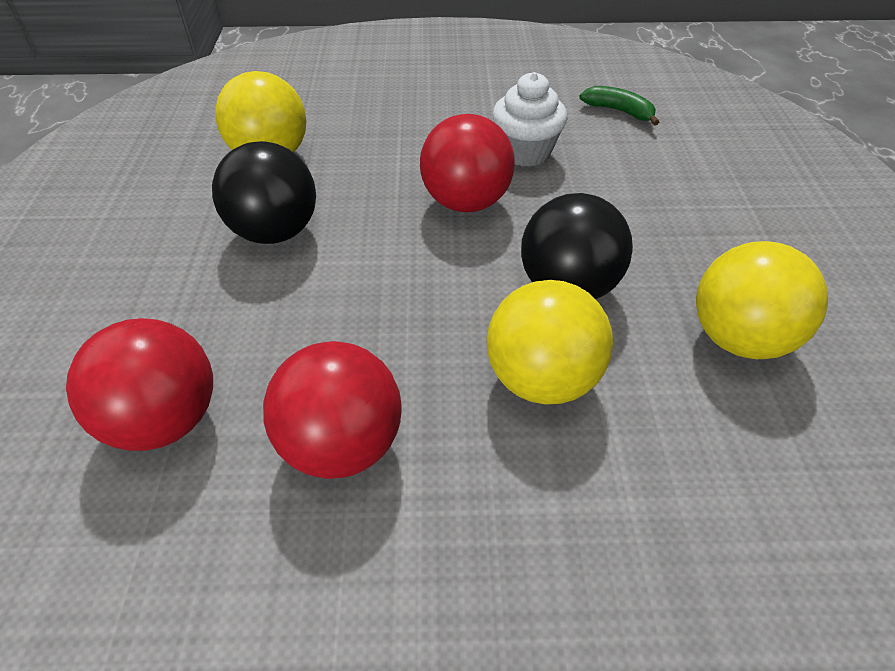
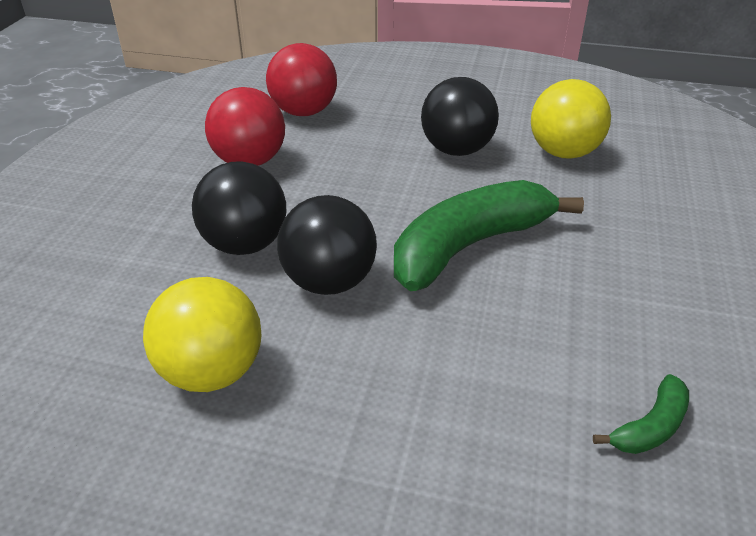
camera: 105 degrees right, 10 degrees down
(466, 202) = (469, 247): red ball -> green banana
(525, 152) = (551, 306): white cupcake -> none
(541, 378) = (245, 245): yellow ball -> black ball

